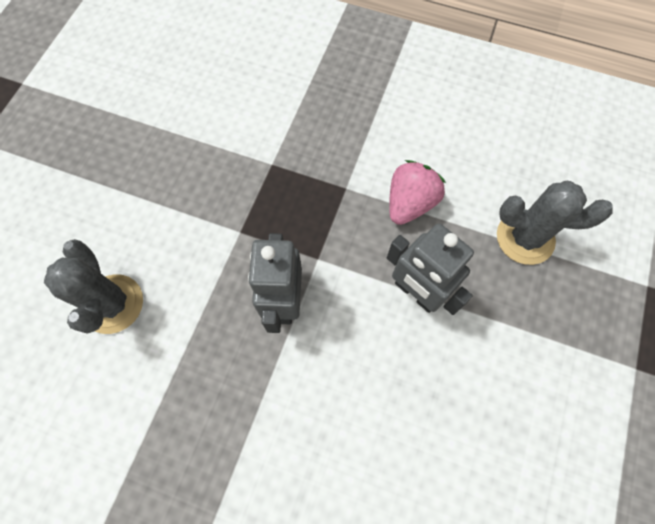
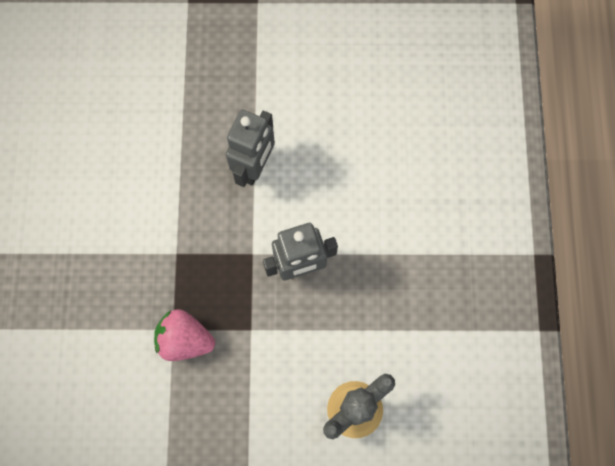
camera: 110 degrees left, 5 degrees up
(410, 203) = (174, 194): pink strawberry -> pink strawberry (185, 339)
(525, 238) = (176, 96): grey cactus -> none

